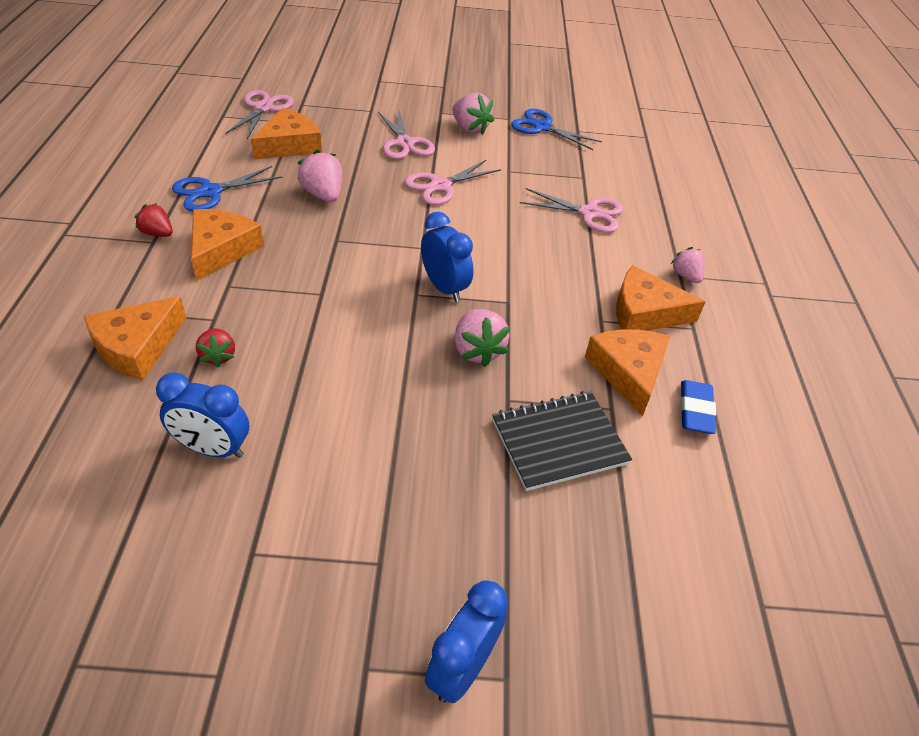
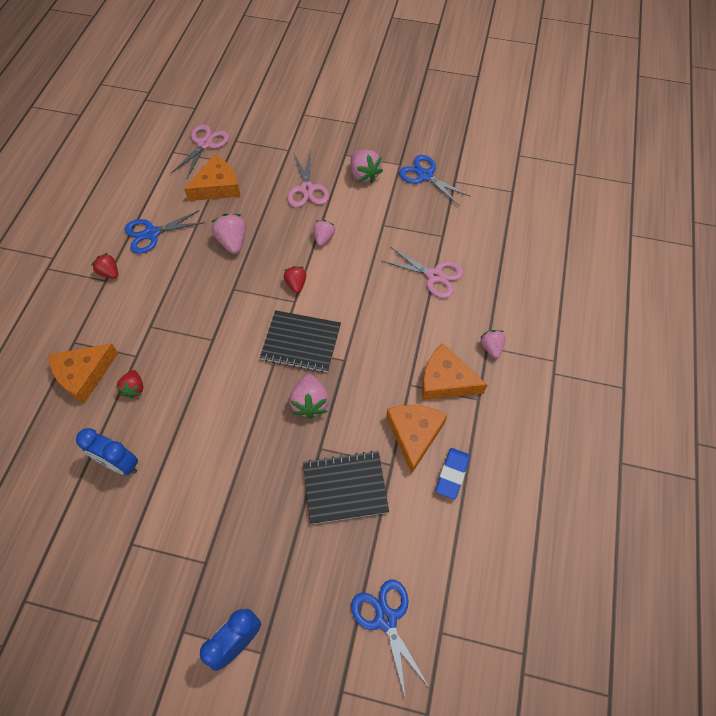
camera: 15 degrees right, 15 degrees up
(221, 249) = (150, 292): orange cheese -> none
(419, 231) = (296, 284): none -> red strawberry
(440, 186) = (323, 238): pink scissors -> pink strawberry
(444, 288) = (301, 342): blue clock -> black notebook
(678, 599) = (386, 619): none -> blue scissors

